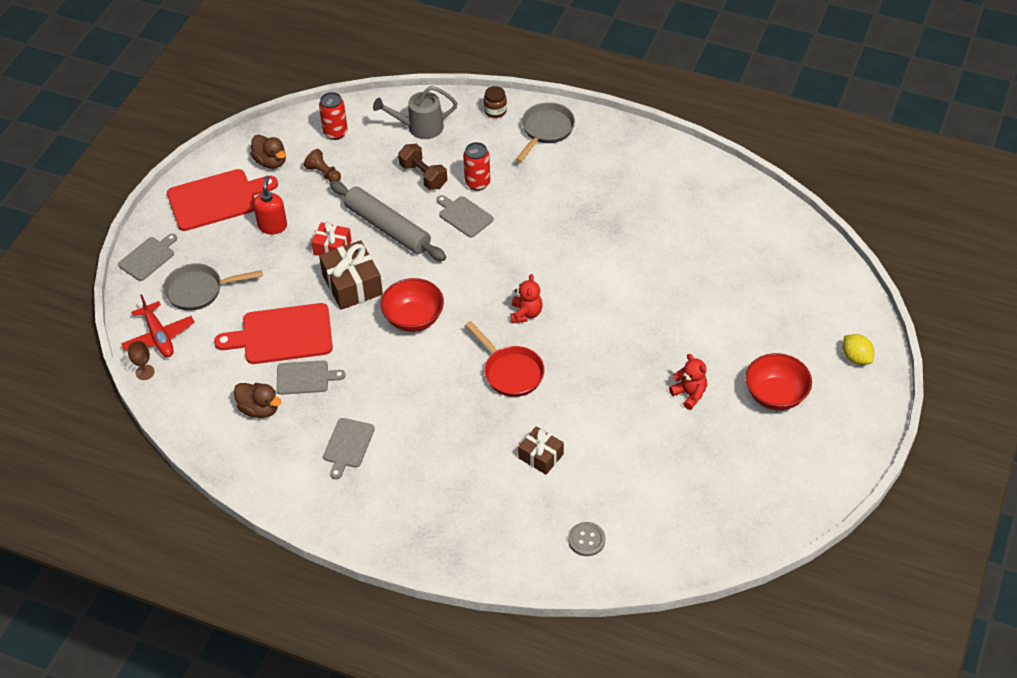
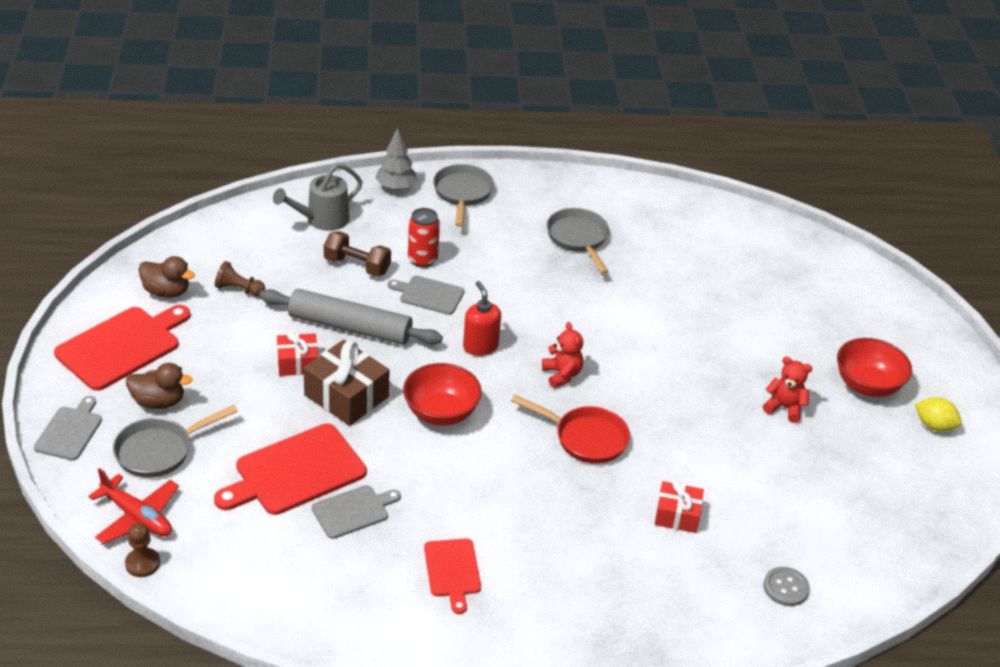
camera: 30 degrees left, 10 degrees down
(145, 372) = (142, 563): brown goblet -> brown pawn
(259, 409) = (318, 563): brown duck -> brown duck (158, 402)
(272, 226) = (210, 358): red soap dispenser -> red soap dispenser (480, 346)
(335, 133) = (227, 245): red can -> none
(348, 445) = (452, 571): grey cutting board -> red cutting board
(495, 111) = (396, 187): brown jar -> grey tree
(541, 456) = (677, 515): brown gift -> red gift
(616, 196) = (578, 239): none -> grey pan
(856, 358) = (914, 329): yellow lemon -> yellow lemon (934, 426)

